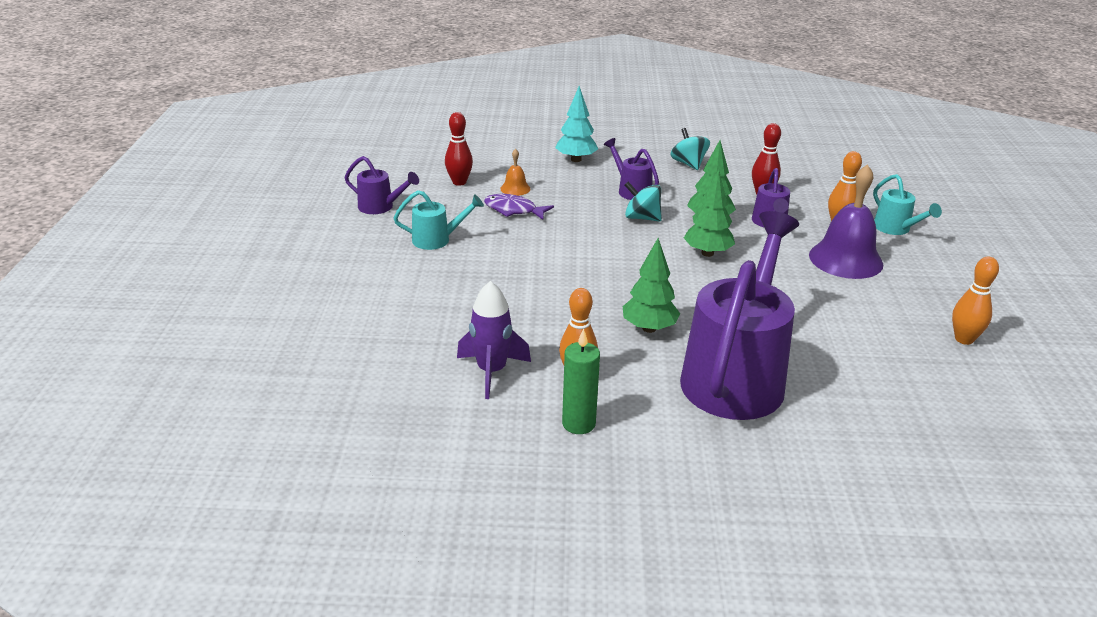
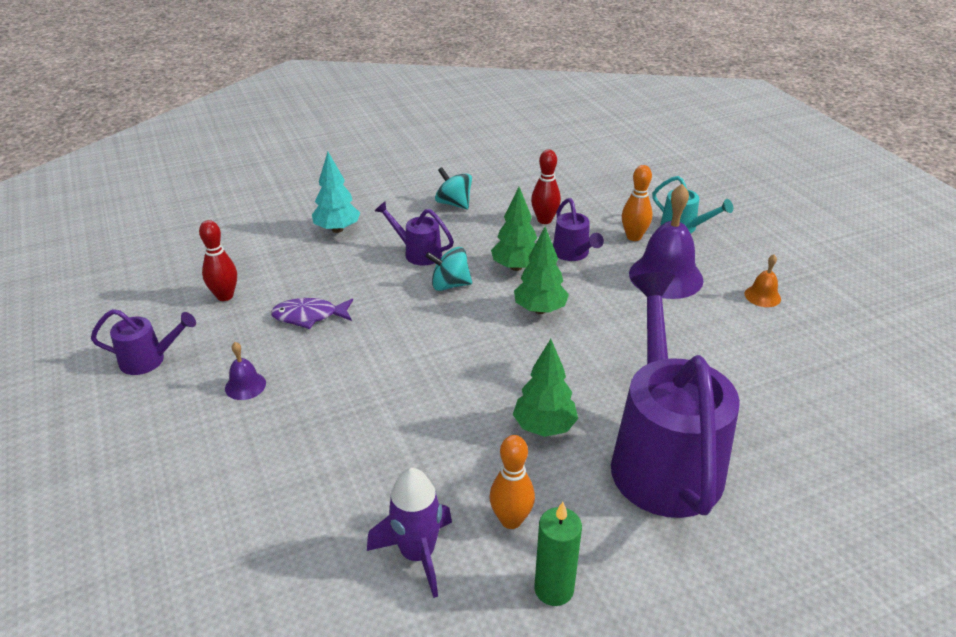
camera: 25 degrees left, 5 degrees up
(437, 240) = (245, 385): turquoise watering can -> purple bell
(515, 188) = (294, 286): orange bell -> orange bell (762, 296)
(964, 339) = (818, 336): orange bowling pin -> none

